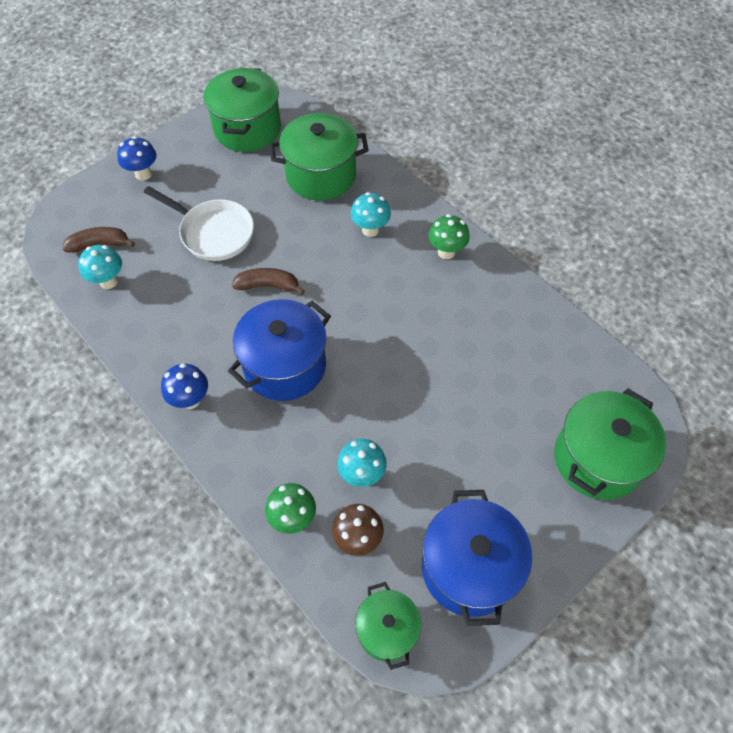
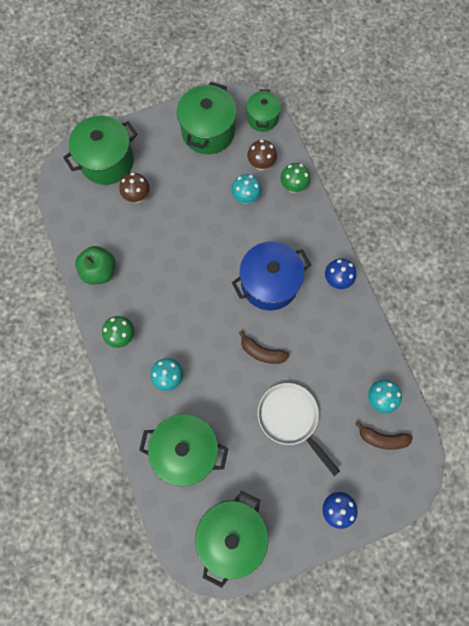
camera: 160 degrees left, 15 degrees up
(469, 568) = (208, 131): blue pot -> green pot
(515, 310) = (99, 271): none -> green apple
(522, 421) = (137, 196): none -> brown mushroom

